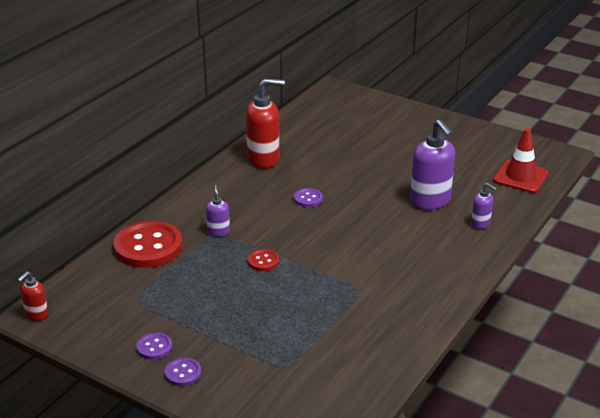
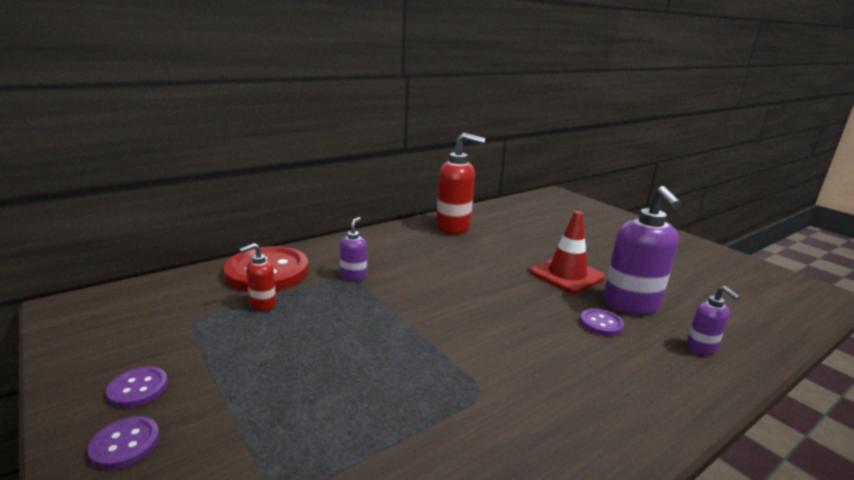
camera: 20 degrees right, 10 degrees down
(36, 315) = (73, 307): red soap dispenser -> red soap dispenser (262, 304)
(263, 261) = (377, 318): red button -> none
(308, 199) = (477, 268): purple button -> purple button (601, 324)
(520, 177) = (766, 306): red traffic cone -> red traffic cone (566, 275)

